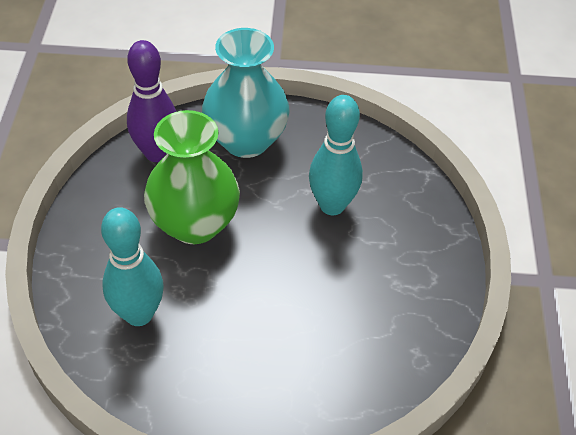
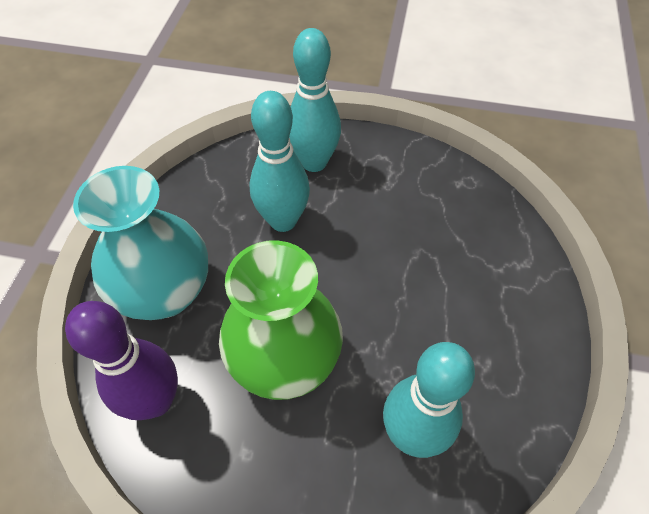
camera: 80 degrees left, 5 degrees up
(409, 221) = (314, 162): none -> turquoise bowling pin

